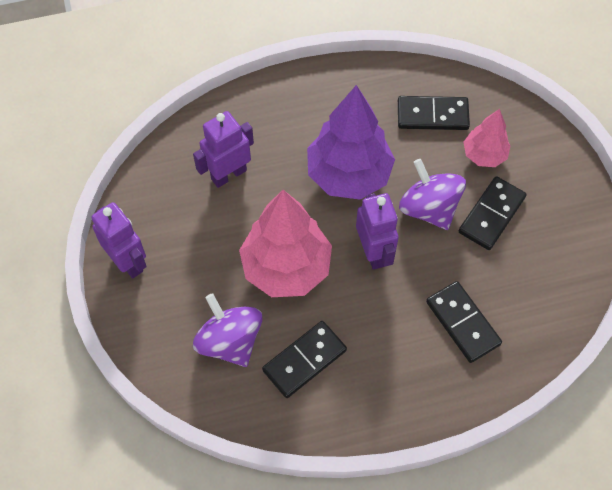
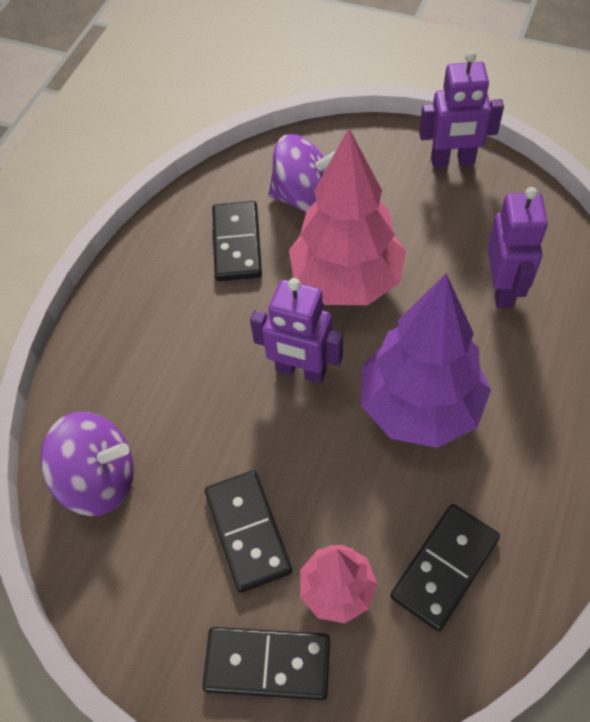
camera: 130 degrees right, 5 degrees down
(429, 208) = (311, 465): purple spinning top -> purple spinning top (99, 479)
(462, 323) = (152, 403): black domino -> black domino (267, 663)

